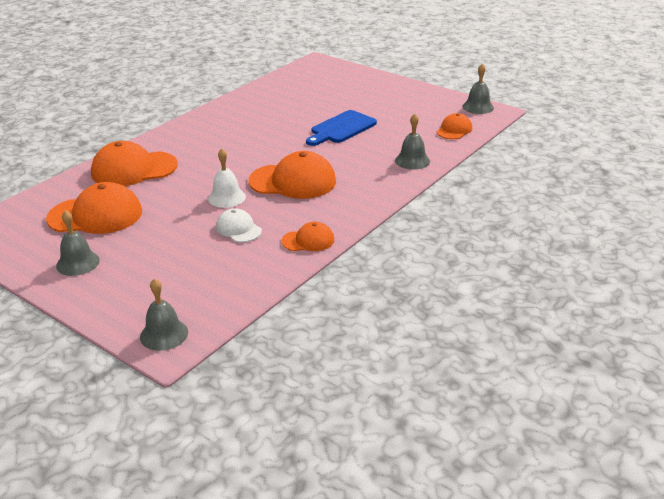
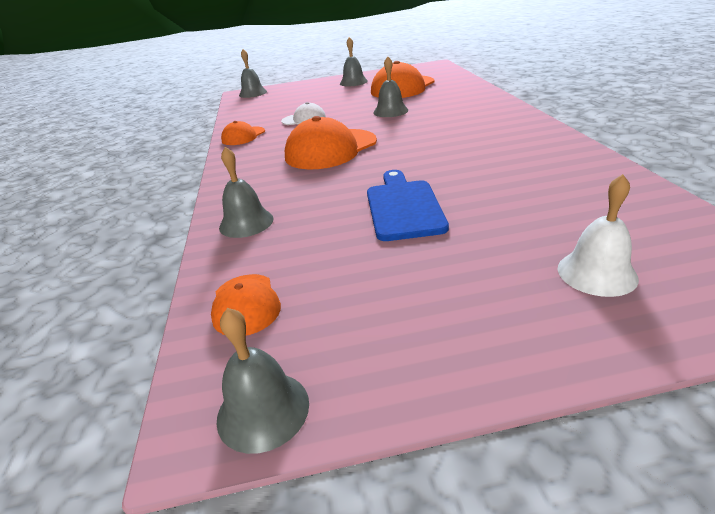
camera: 135 degrees right, 0 degrees up
(134, 169) = (459, 100): orange cap -> none
(184, 191) = (390, 111): none -> grey bell
(226, 197) = (354, 122): white bell -> white bell (596, 273)

